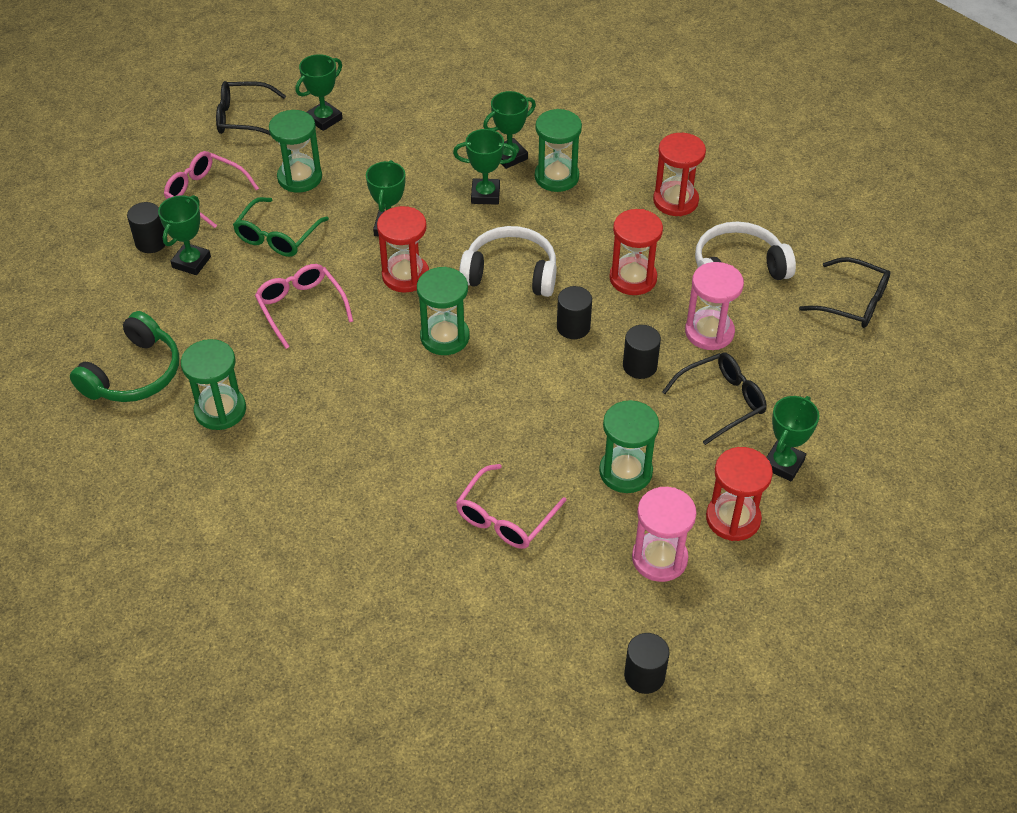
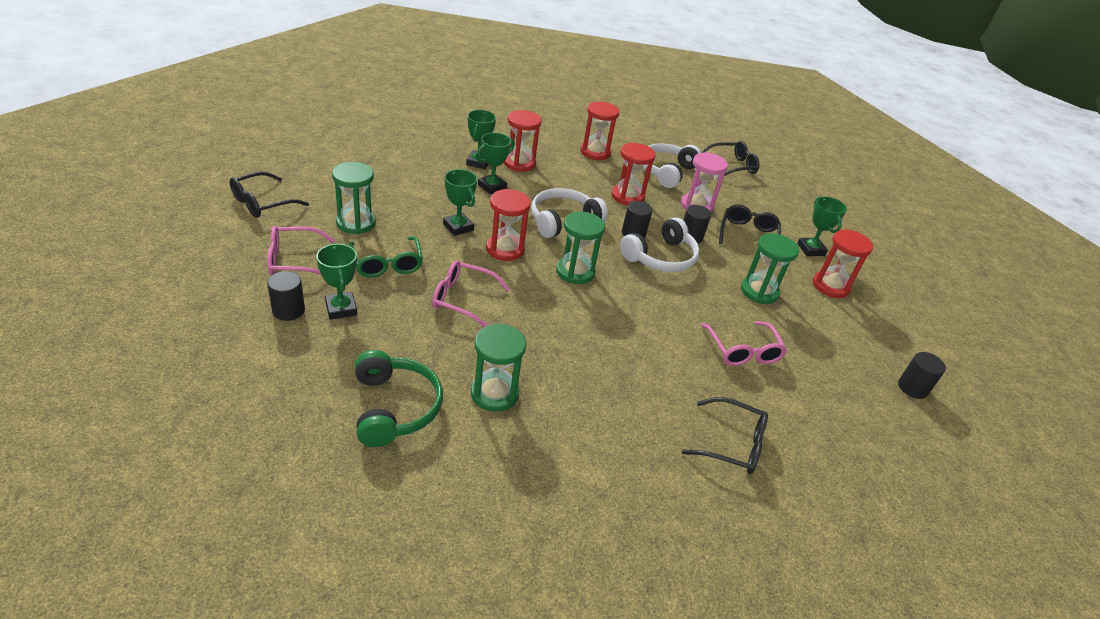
camera: 50 degrees left, 10 degrees down
(324, 119) = (328, 183): green trophy -> none
(361, 586) = (732, 444): none -> black glasses
(556, 177) = (519, 163): green hourglass -> red hourglass
(564, 371) = (661, 257): none -> white headphones
(659, 558) = (833, 325): pink hourglass -> none

